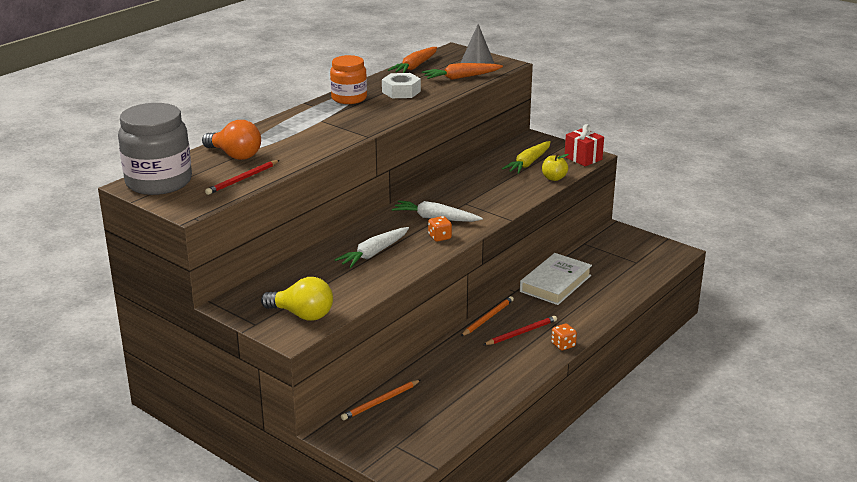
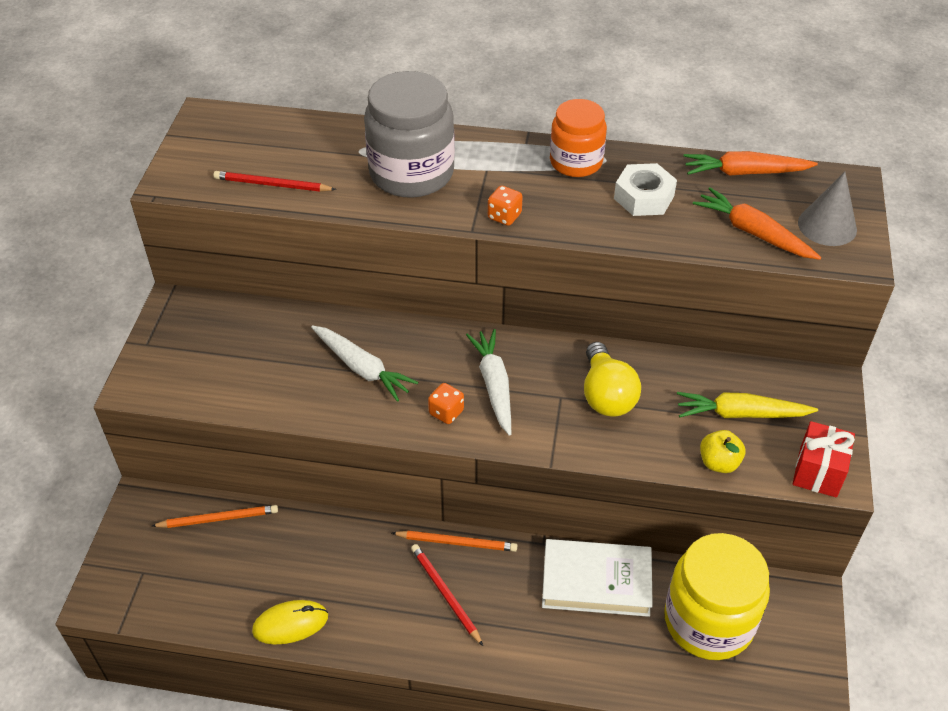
camera: 60 degrees right, 20 degrees up
(159, 182) = (224, 129): grey jar -> grey jar (411, 173)
(235, 155) = (331, 149): orange light bulb -> none
(302, 315) = (185, 373): yellow light bulb -> yellow light bulb (606, 395)
(374, 253) = (362, 368): white carrot -> white carrot turned 150 degrees counterclockwise
(381, 401) = (218, 518): orange pencil -> orange pencil turned 150 degrees clockwise
(493, 394) = (290, 624): none -> yellow mouse
(521, 333) = (445, 594): red pencil -> red pencil turned 150 degrees counterclockwise
(563, 345) = (445, 656): orange dice -> orange dice (504, 216)
(608, 260) = (708, 621): none -> yellow jar

